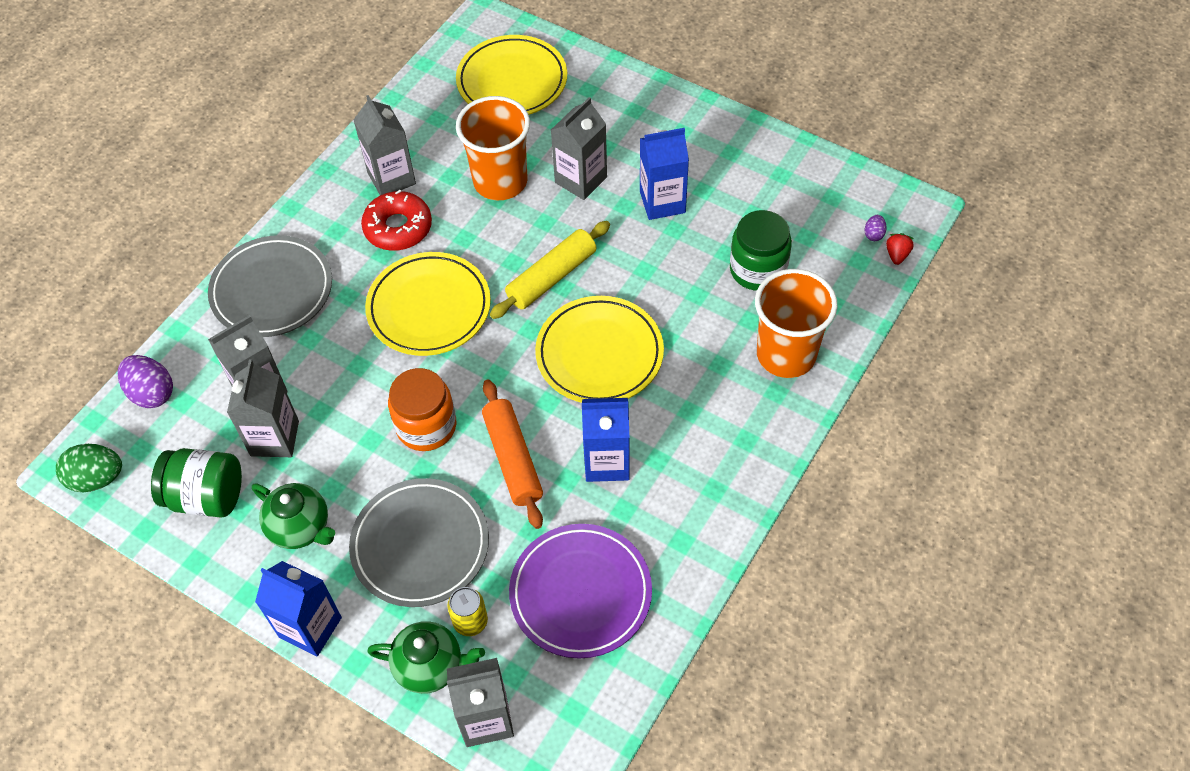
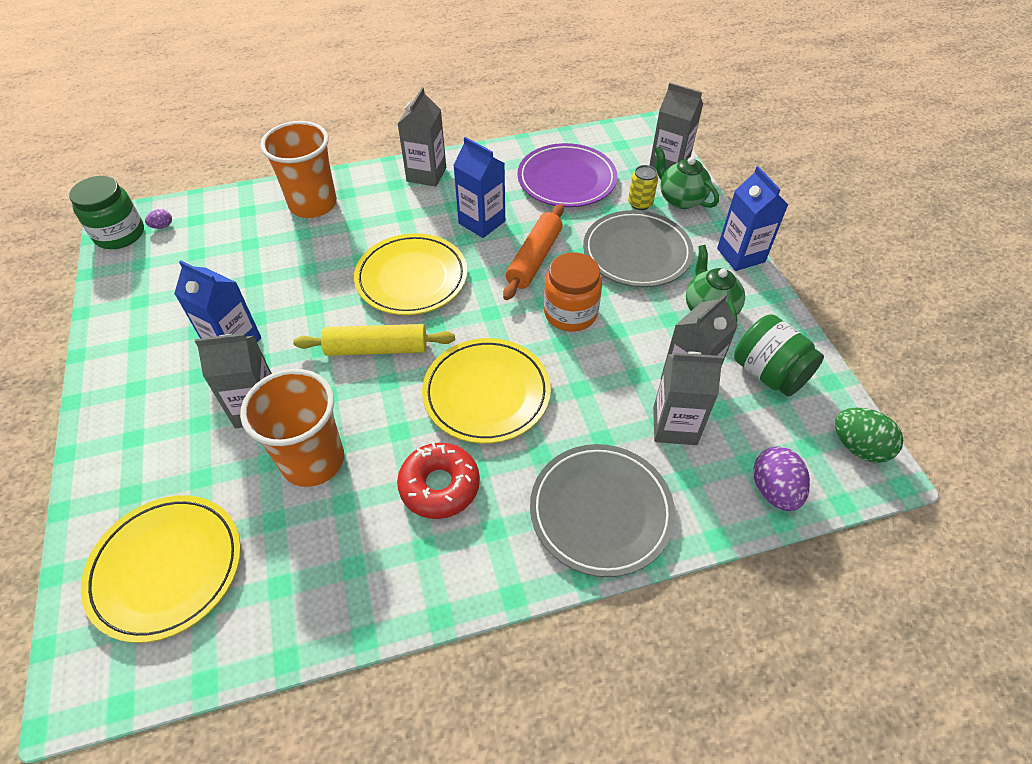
camera: 140 degrees left, 5 degrees down
(391, 178) = (393, 547): grey carton -> grey carton (426, 174)
(758, 269) = (252, 256): green jar -> green jar (120, 234)
(897, 255) = (173, 208): red strawberry -> none

